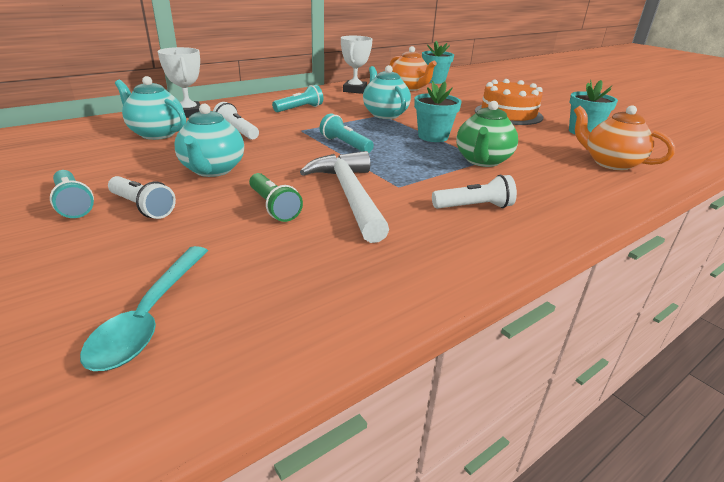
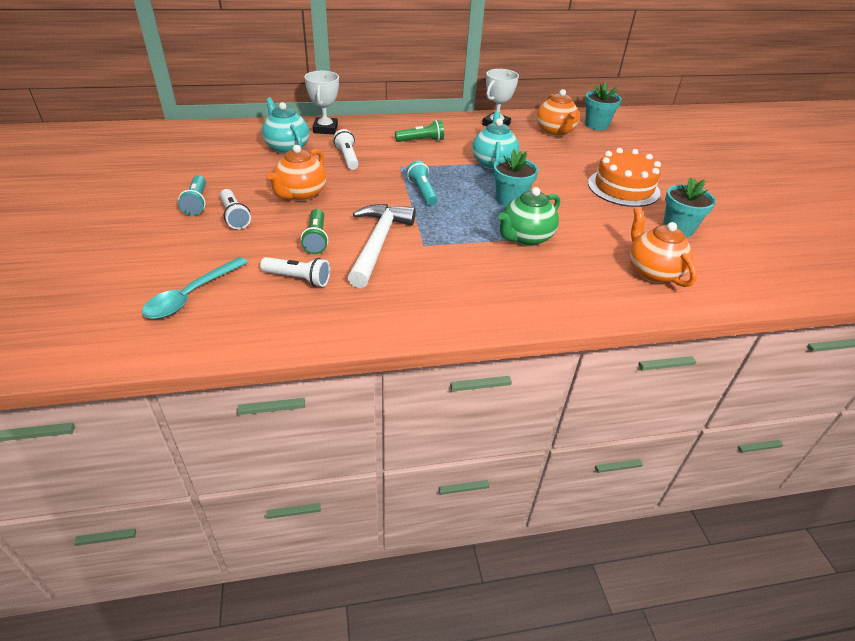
camera: 25 degrees right, 10 degrees up
(212, 170) = (301, 194): turquoise teapot -> orange teapot
(299, 109) = (421, 140): turquoise flashlight -> green flashlight
(474, 207) = (464, 280): white flashlight -> white flashlight (298, 279)

